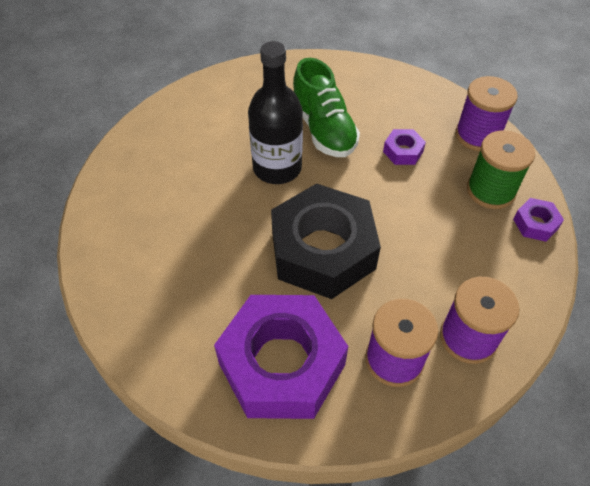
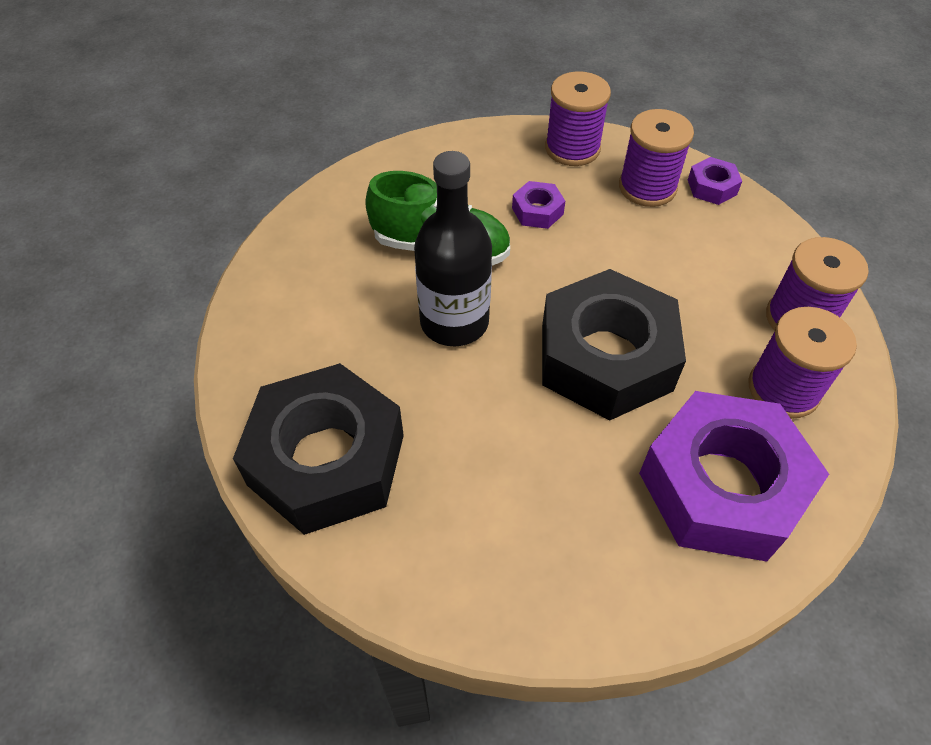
camera: 50 degrees left, 0 degrees up
(140, 176) = (327, 459): none -> black nut
(490, 190) = (647, 187): green spool -> purple spool

